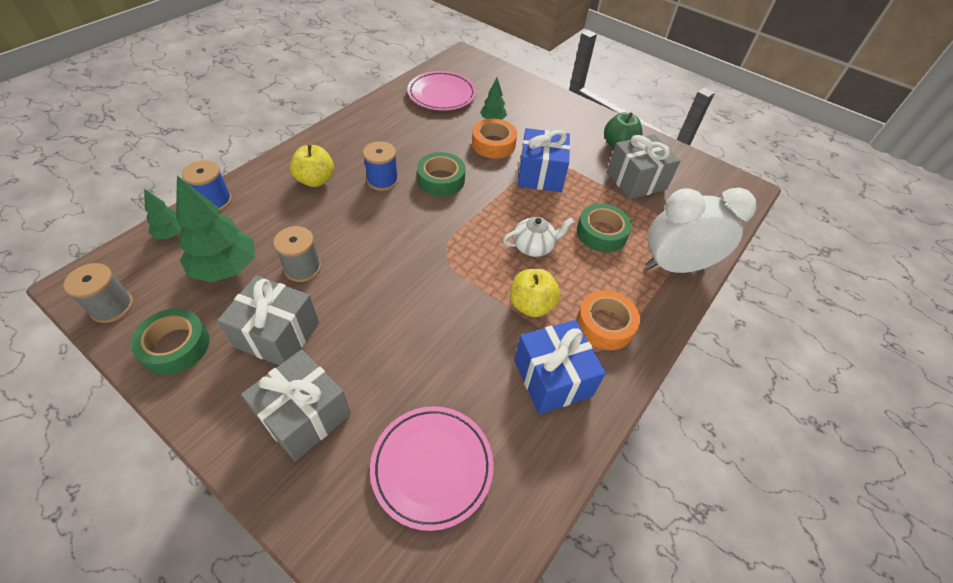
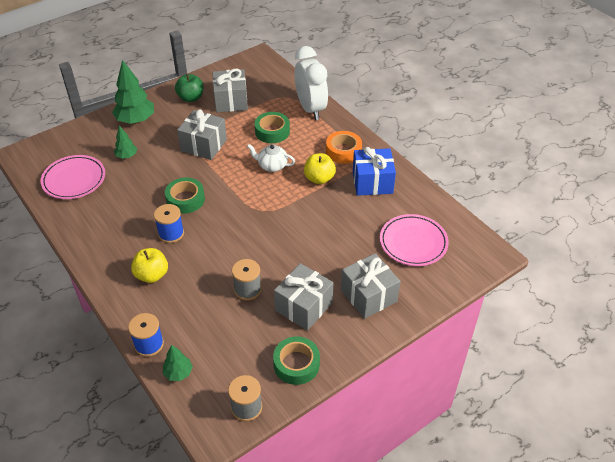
camera: 70 degrees left, 5 degrees down
(226, 268) = (231, 335): green tree -> green tree (136, 120)
(493, 144) = (157, 162): orange tape -> none
(533, 246) = (272, 166): white teapot -> white teapot turned 75 degrees counterclockwise
(540, 174) = (204, 145): blue gift -> grey gift
(675, 266) = (311, 109): white clock -> white clock turned 150 degrees clockwise

